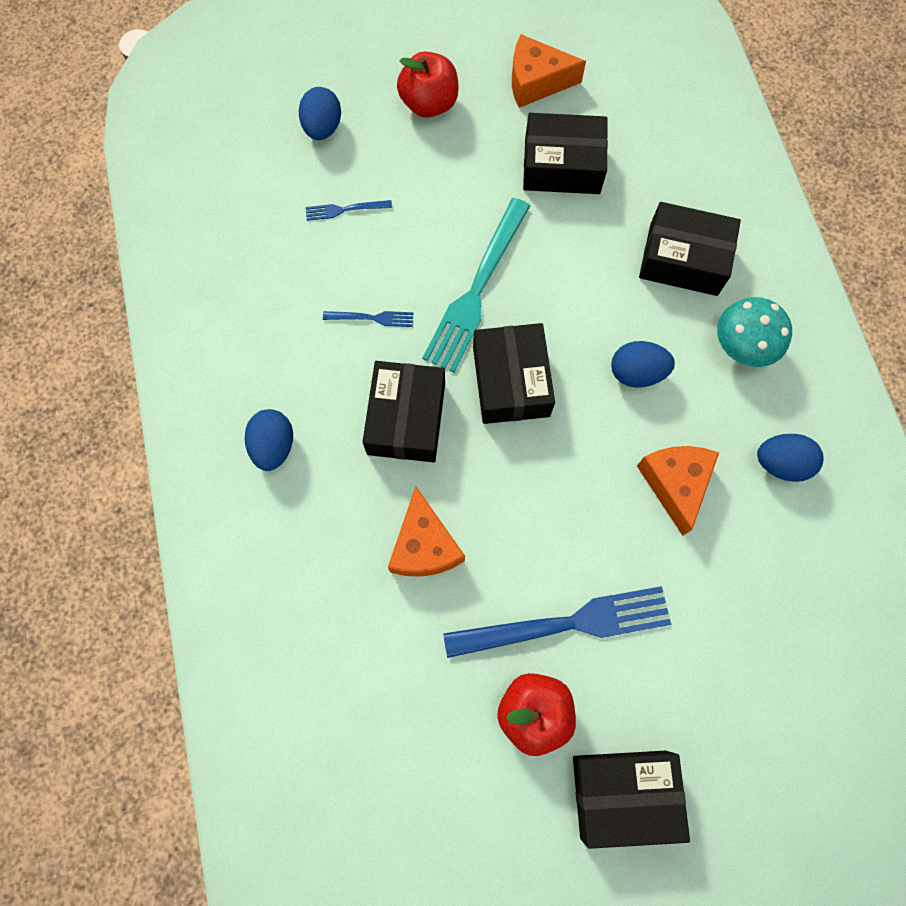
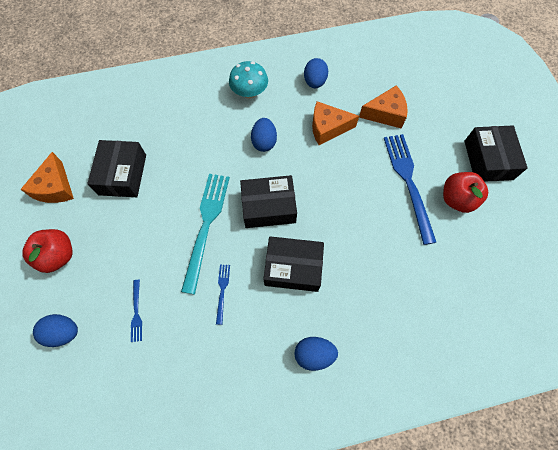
camera: 90 degrees left, 5 degrees down
(424, 545) = (372, 256): orange cheese -> orange cheese (385, 114)
(476, 290) = (206, 225): turquoise fork -> turquoise fork turned 105 degrees counterclockwise
(683, 259) = (194, 115): black box -> none

